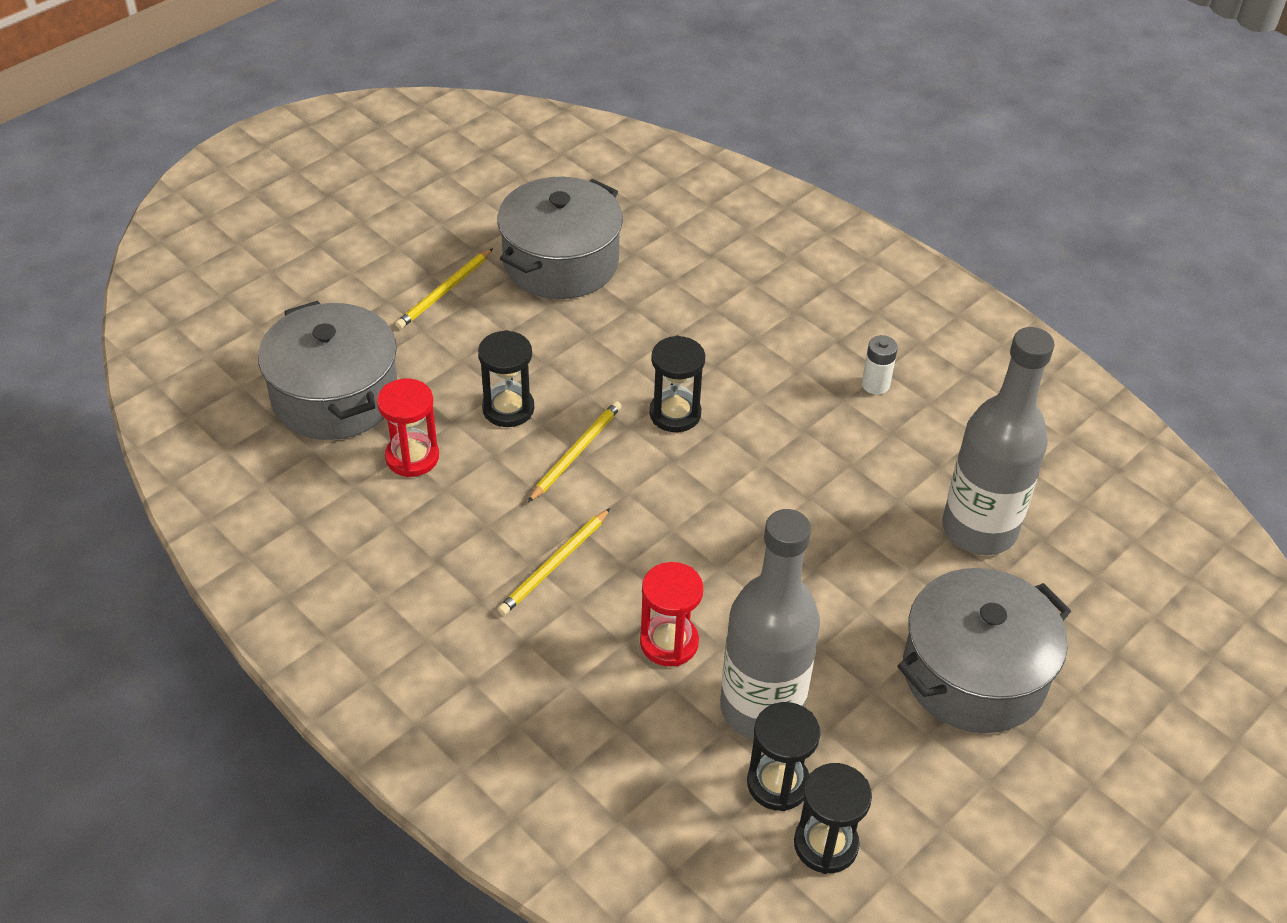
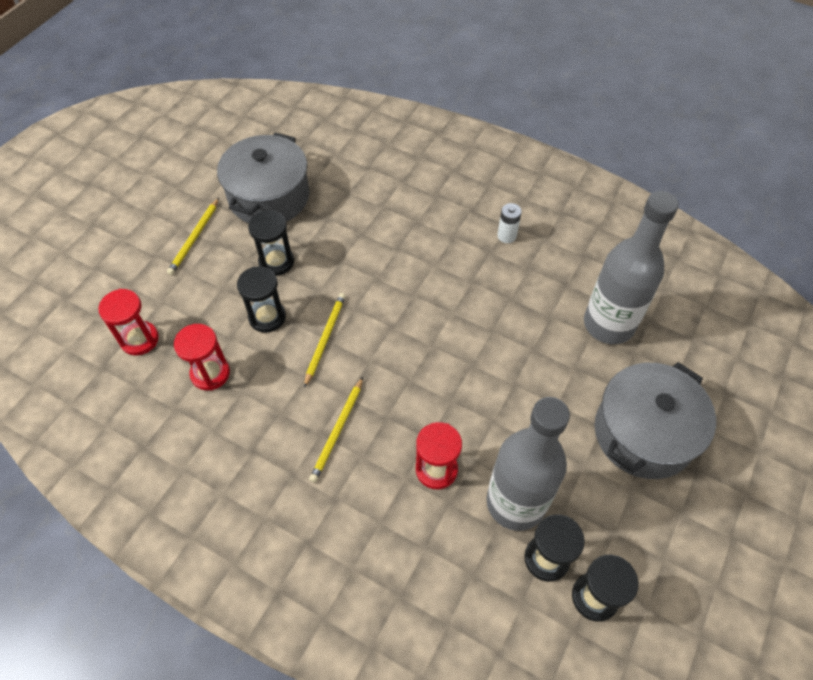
camera: 15 degrees left, 10 degrees up
(335, 396) = (139, 339): grey pot -> red hourglass
(675, 414) = (383, 291): black hourglass -> black hourglass (276, 262)

